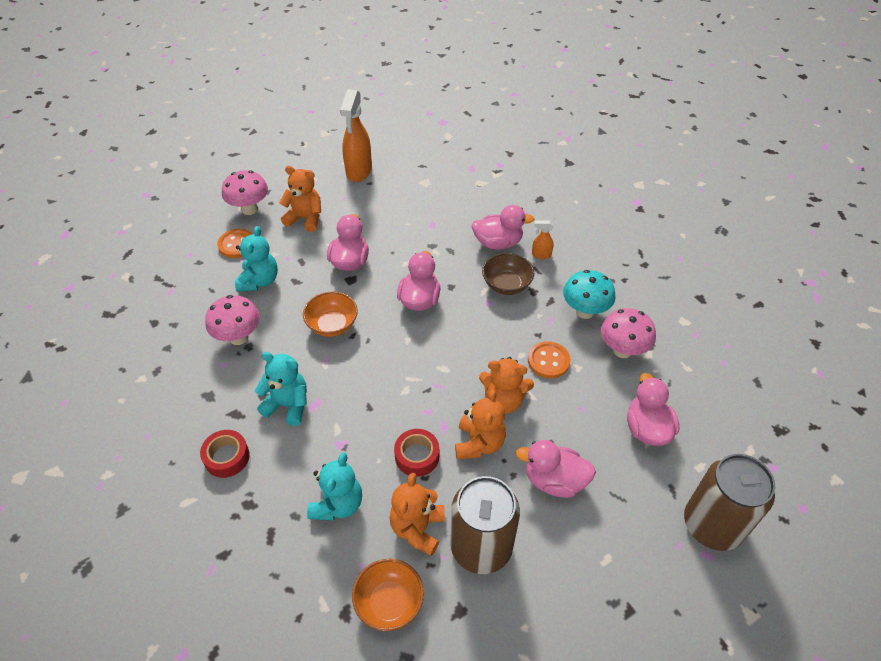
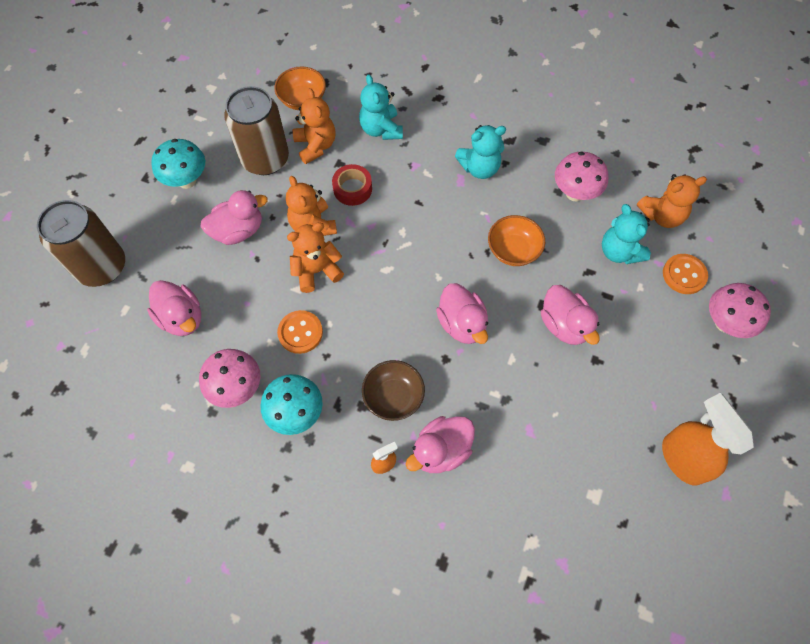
camera: 145 degrees right, 15 degrees up
(227, 457) = (483, 113): red tape -> none
(305, 218) = (660, 348): orange teddy bear -> orange teddy bear (662, 215)
(581, 575) = (187, 180): none -> turquoise mushroom

